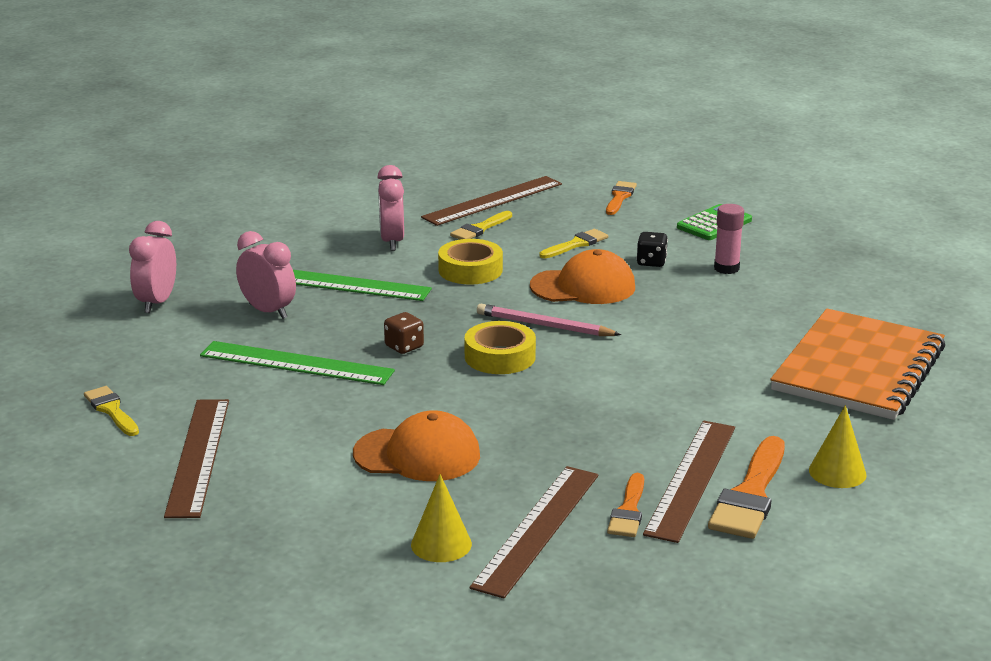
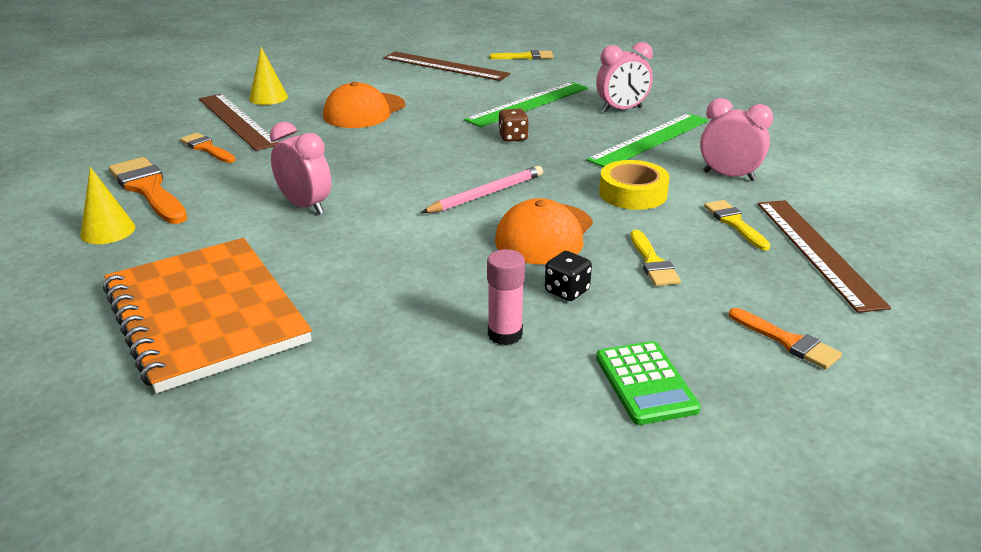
camera: 120 degrees right, 5 degrees up
(157, 303) = (669, 84): pink clock -> pink clock (305, 206)
(500, 357) = (455, 164): yellow tape -> none
(691, 479) = (200, 177): brown ruler -> none

